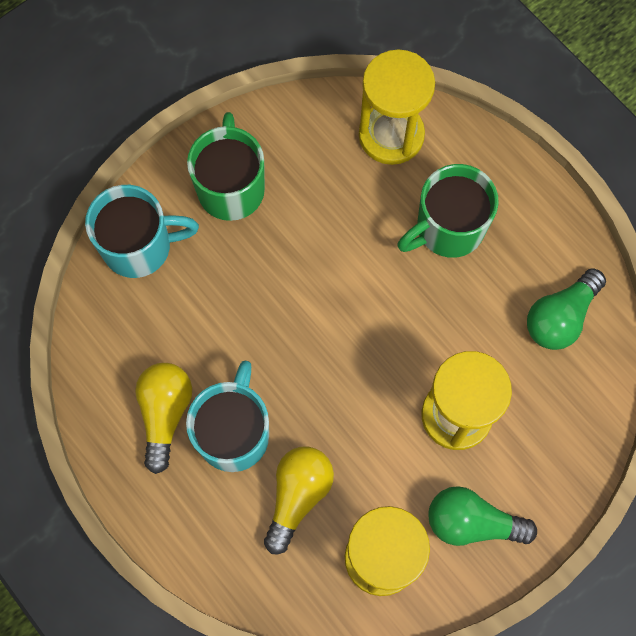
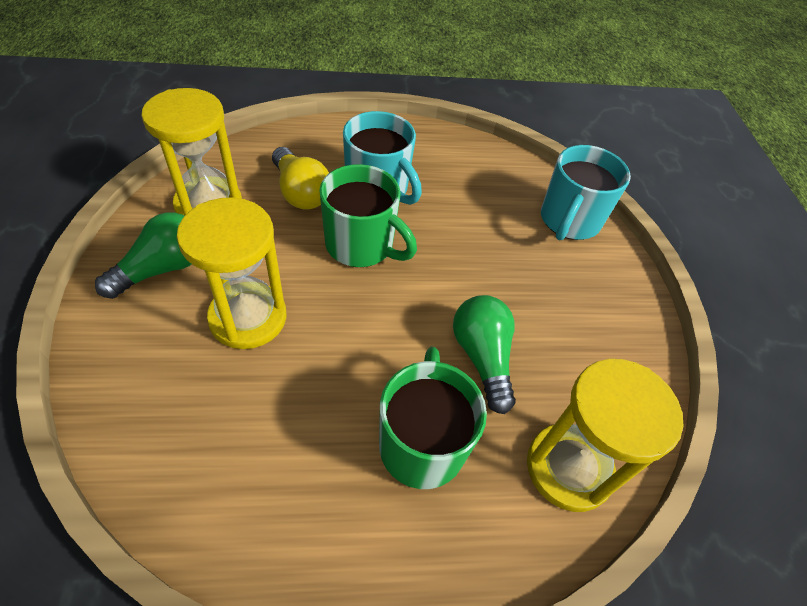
camera: 120 degrees right, 20 degrees down
(165, 414) = (426, 167): yellow light bulb -> none
(231, 187) = (587, 301): green mug -> green mug (361, 245)
(560, 317) = (237, 477): green light bulb -> green light bulb (482, 357)

